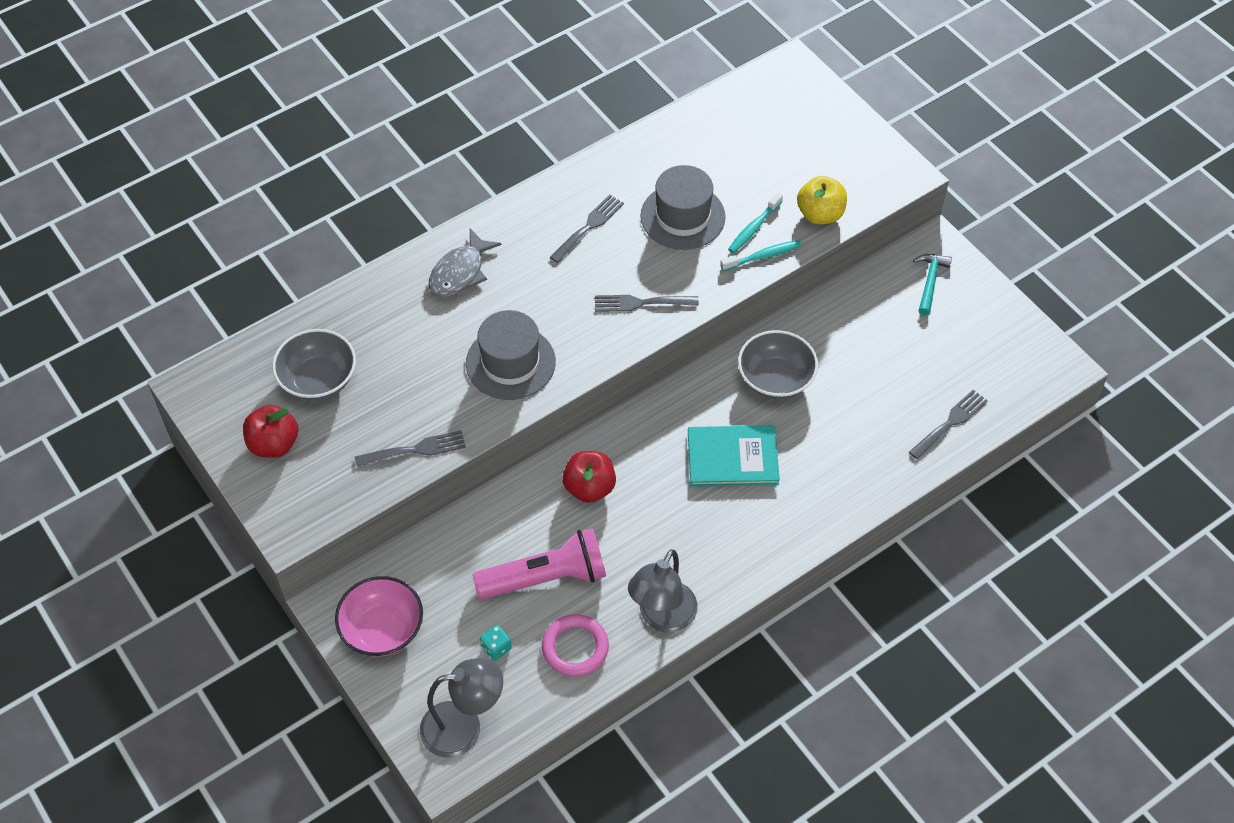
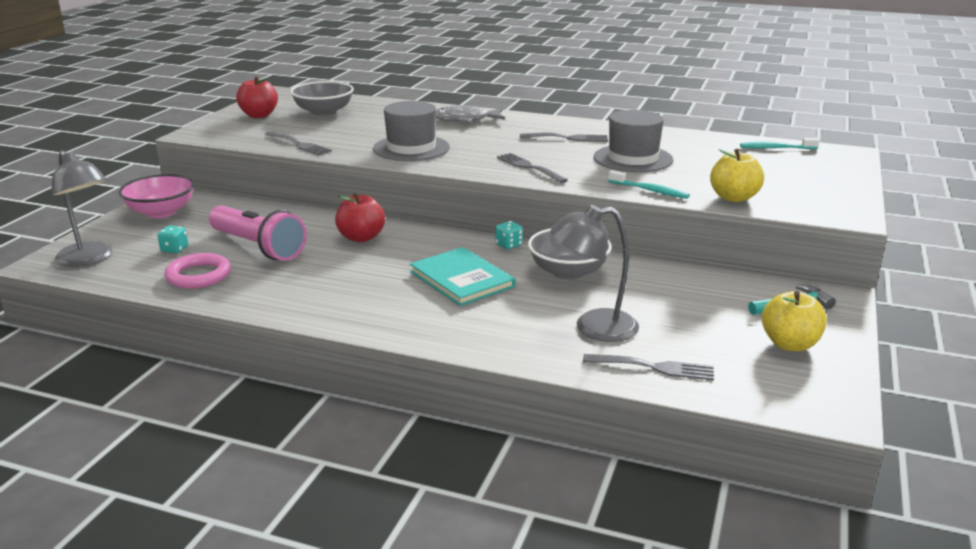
camera: 55 degrees right, 30 degrees down
(662, 617) = (261, 299): grey lamp -> grey lamp (593, 327)
(694, 388) = (509, 245): none -> turquoise dice
(753, 228) = (670, 181): turquoise toothbrush -> turquoise toothbrush (776, 148)
(976, 326) = (790, 344): none -> yellow apple

